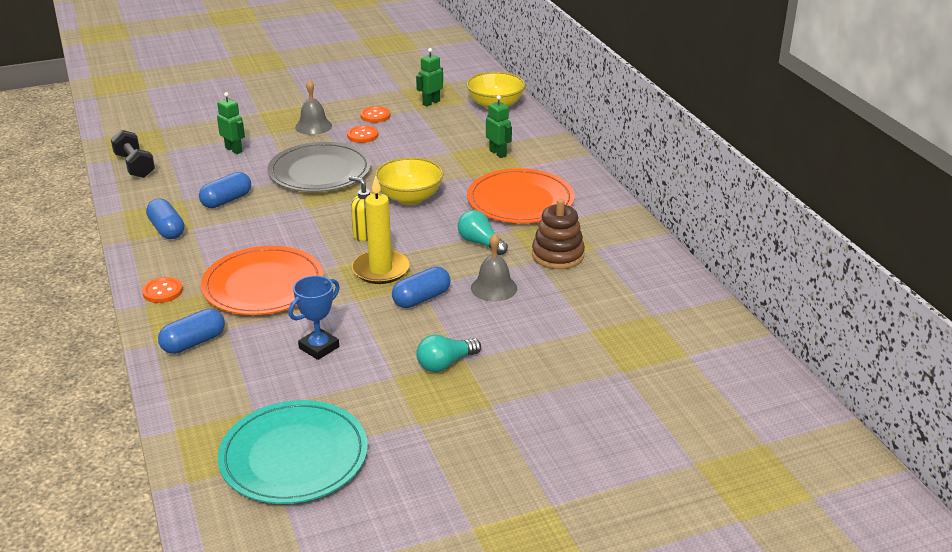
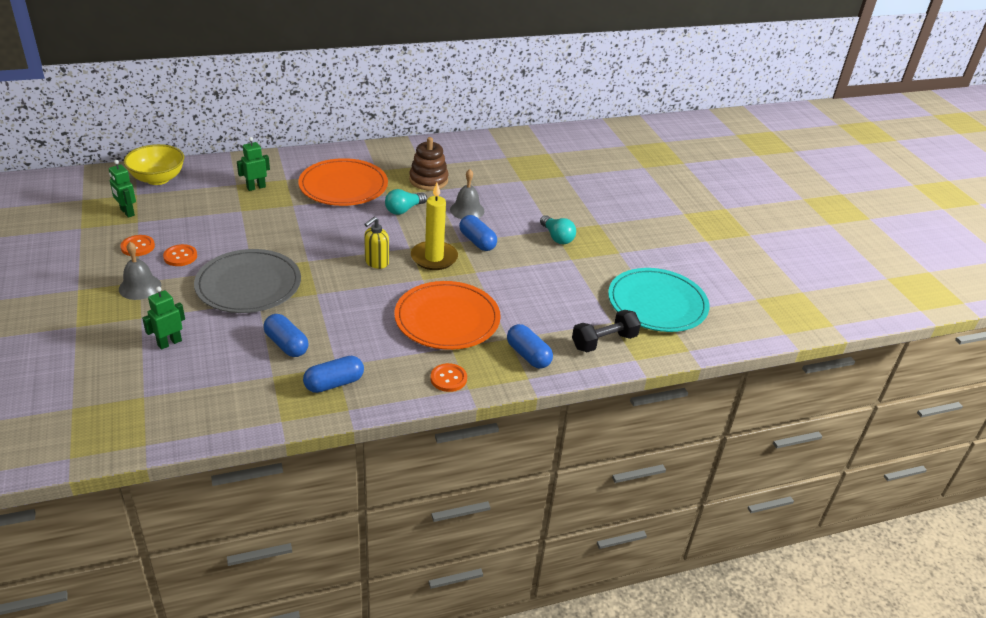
camera: 90 degrees left, 5 degrees up
(134, 166) = (173, 421): black dumbbell -> black dumbbell (604, 342)
(319, 347) = (537, 291): blue trophy -> none
(410, 198) = (320, 237): yellow bowl -> none

